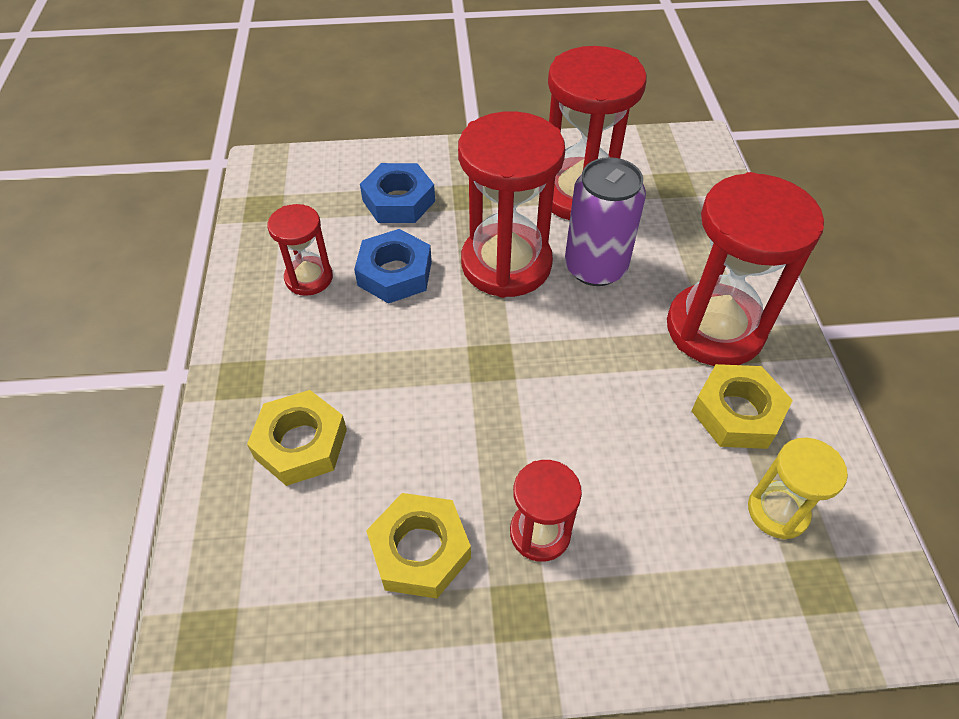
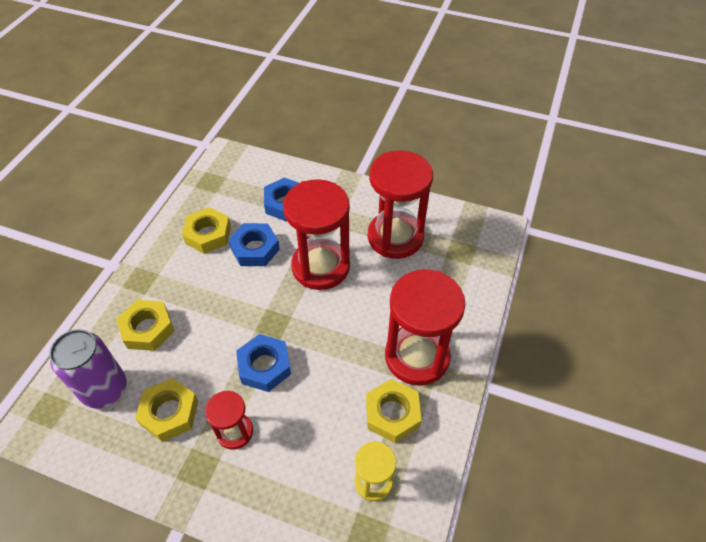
camera: 25 degrees right, 0 degrees up
(309, 278) = (208, 234): red hourglass -> yellow nut
(519, 423) = (264, 366): none -> blue nut
(595, 267) = (371, 289): purple can -> purple can (105, 389)

